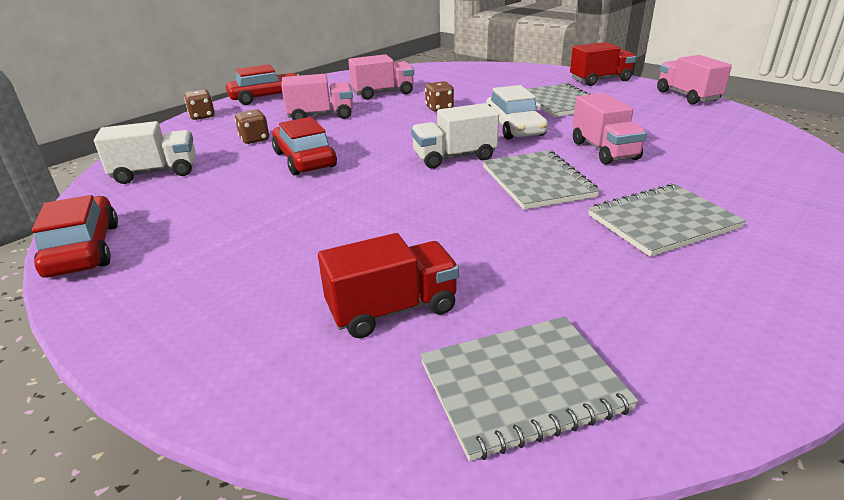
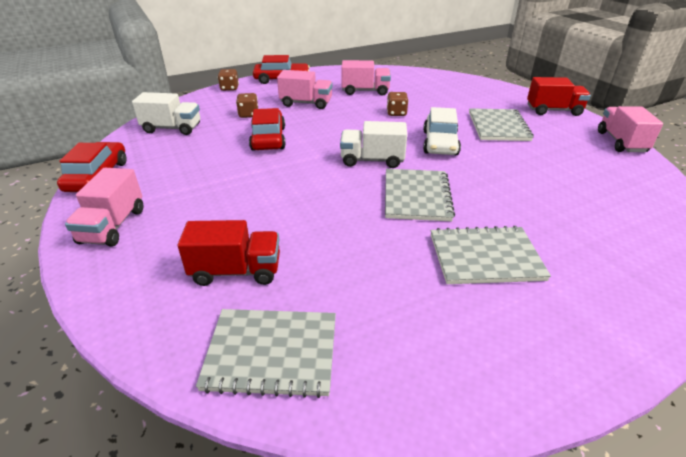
camera: 20 degrees right, 5 degrees up
(604, 150) = (495, 180): pink truck -> pink truck (113, 226)

